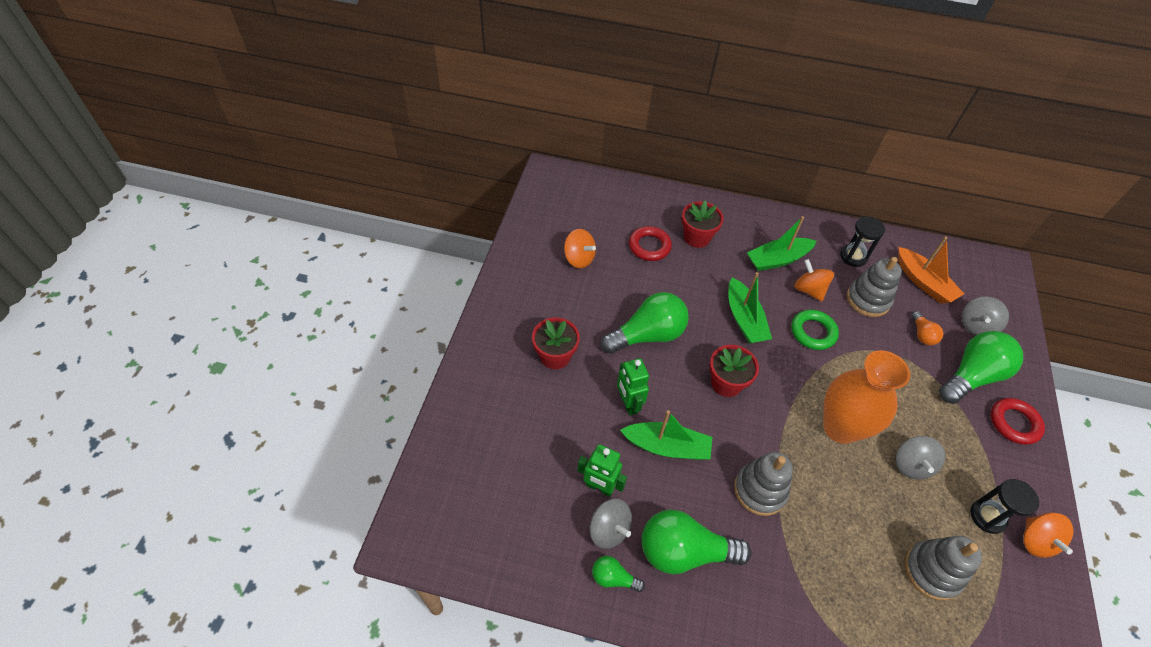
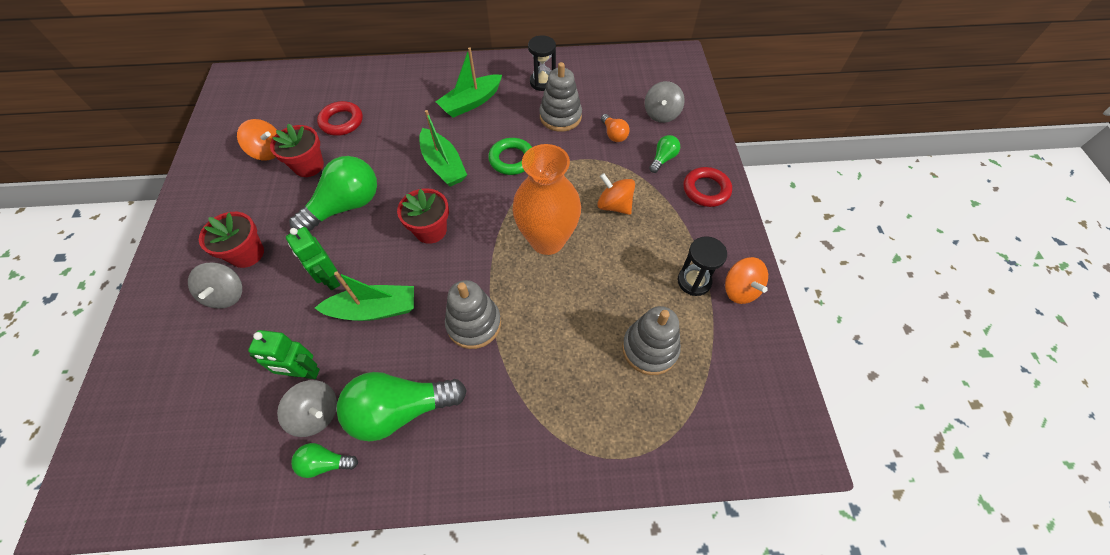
camera: 15 degrees left, 5 degrees up
(696, 237) = (389, 102): red flower pot -> red flower pot (308, 166)
(809, 290) = (504, 122): orange spinning top -> orange spinning top (614, 205)
(911, 465) = (618, 255): grey spinning top -> grey spinning top (226, 294)
(923, 282) = (609, 89): orange boat -> none
(971, 376) = (663, 159): green light bulb -> green light bulb, size x0.48

